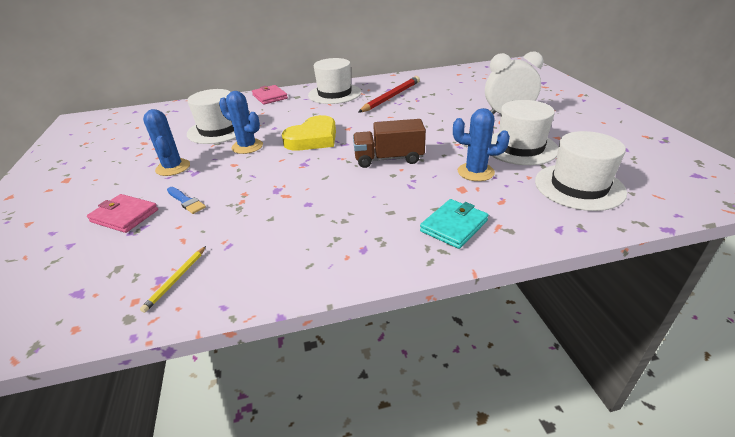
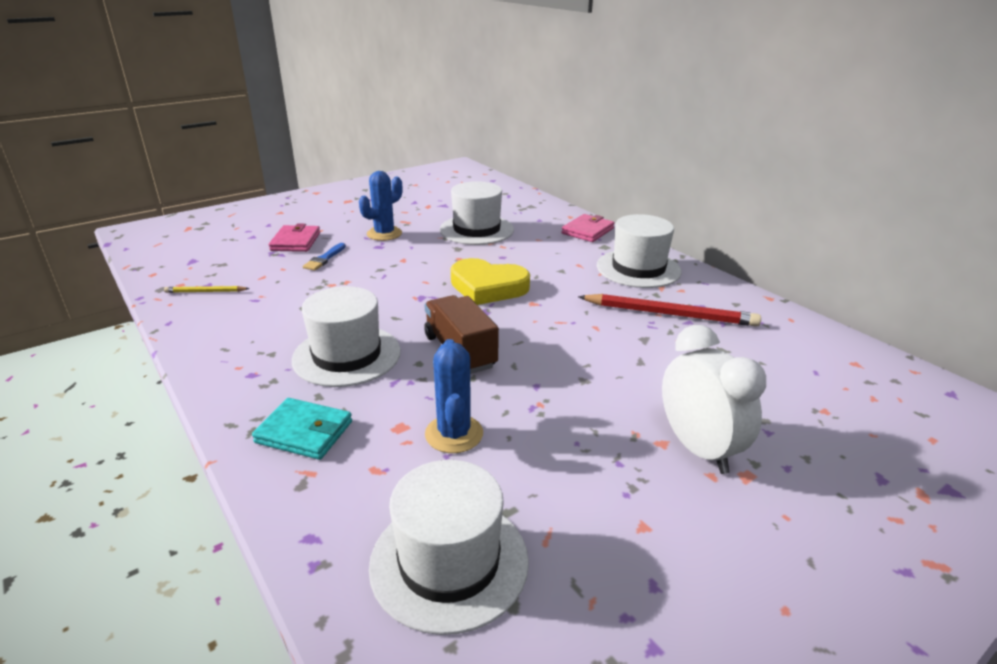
camera: 65 degrees right, 5 degrees down
(247, 147) = (445, 255): blue cactus -> none
(520, 147) = (565, 476): white hat -> white hat (347, 355)

